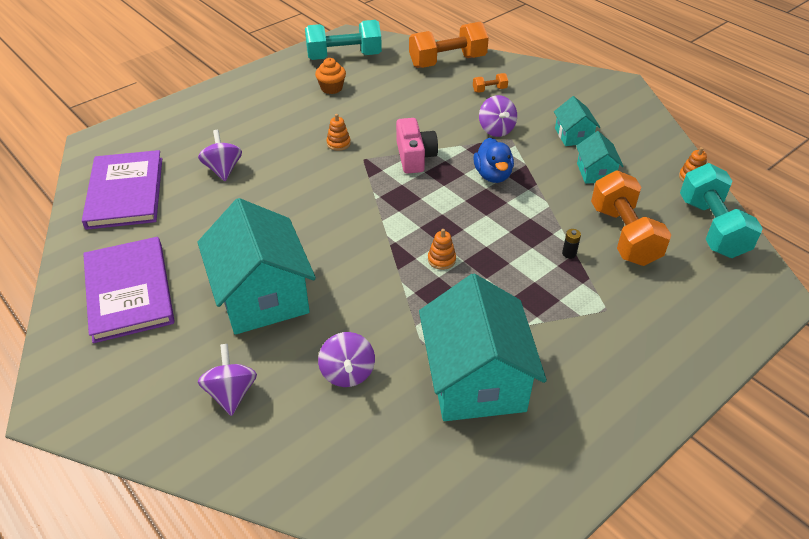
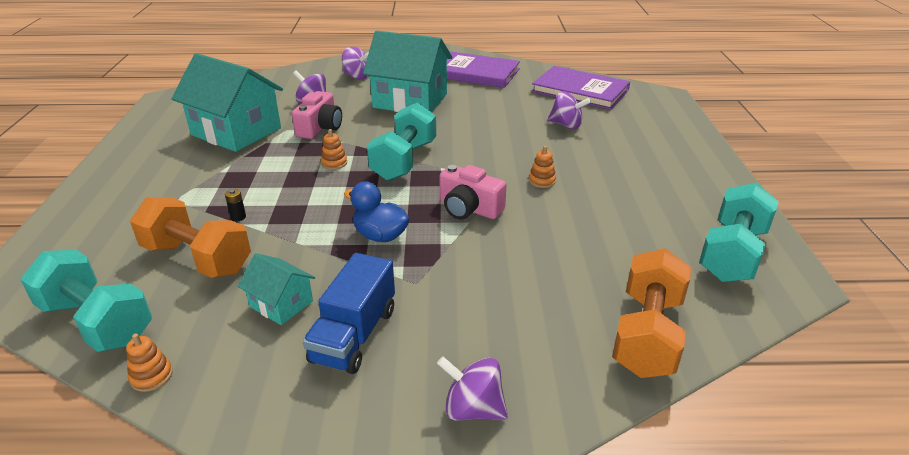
camera: 130 degrees right, 10 degrees down
(331, 88) = (656, 216): orange cupcake -> none
(389, 223) = (404, 161): none -> turquoise dumbbell
(395, 319) = (320, 128): none -> pink camera
(489, 90) = (532, 329): orange dumbbell -> none
(496, 130) = (444, 281): purple spinning top -> purple spinning top (473, 408)
(573, 135) = (354, 335): turquoise house -> blue truck

